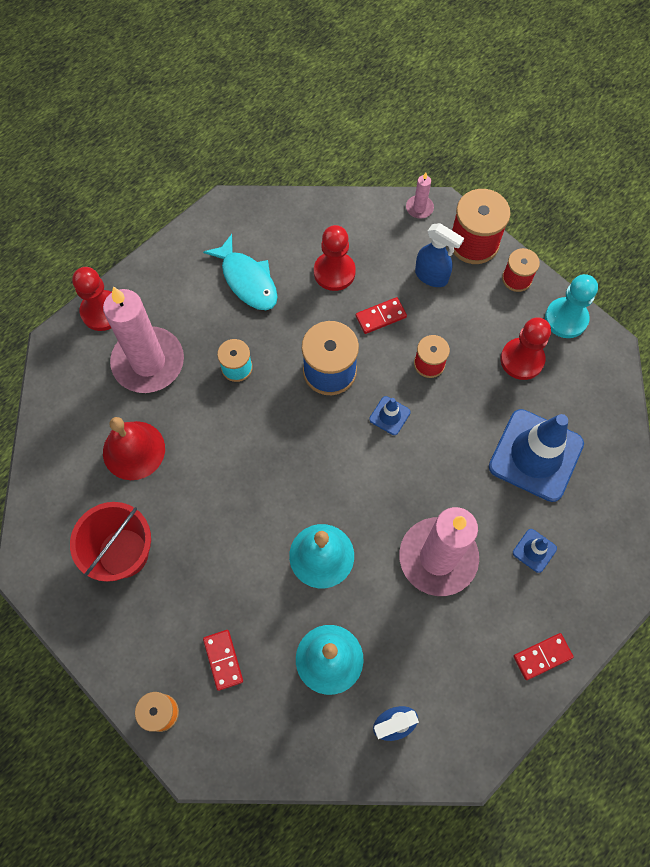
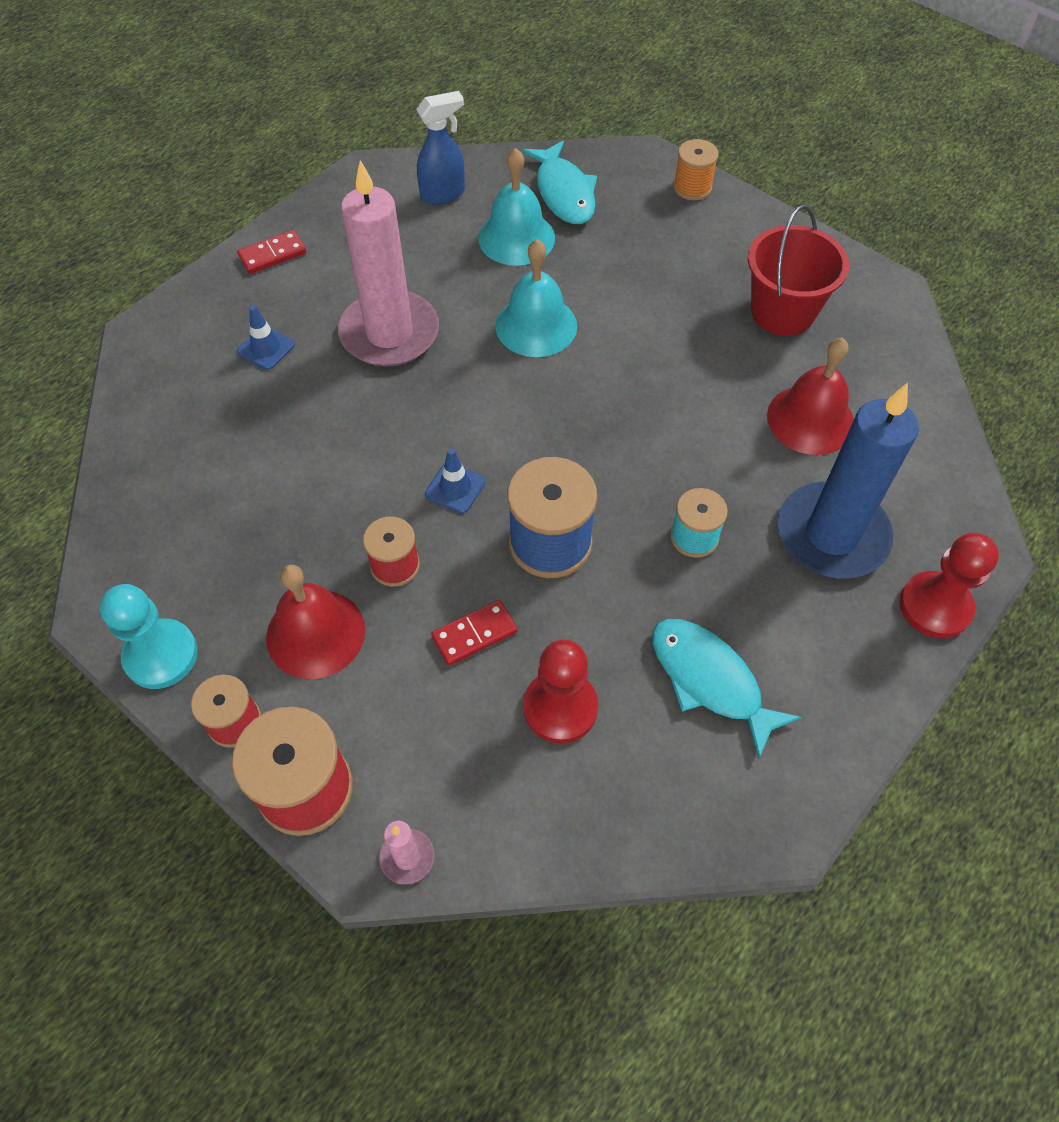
camera: 175 degrees right, 10 degrees down
(148, 362) = (832, 535): pink candle -> blue candle
(223, 660) = (635, 229): red domino -> none
(281, 715) = (564, 193): none -> turquoise fish
(432, 276) = (386, 714): blue spray bottle -> none
(475, 324) = (315, 633): none -> red bell
(522, 360) = (246, 583): red pawn -> none
(535, 455) = (246, 453): blue traffic cone -> none

